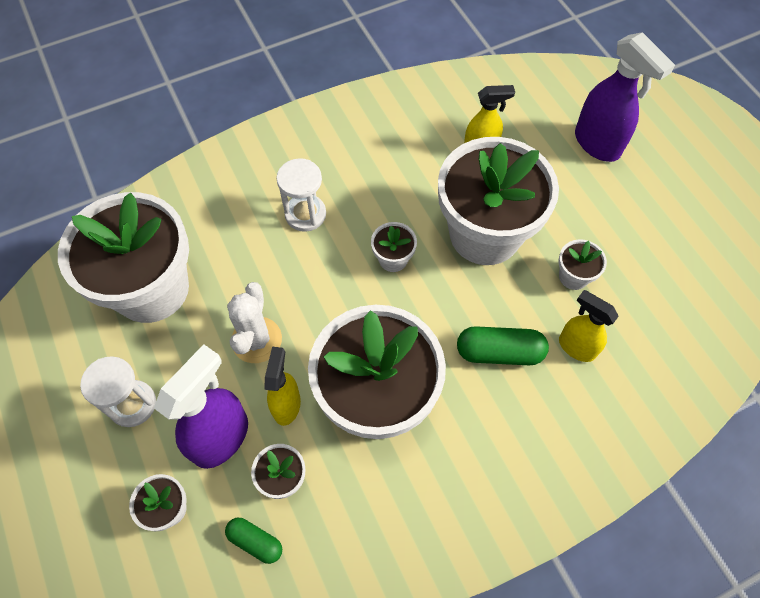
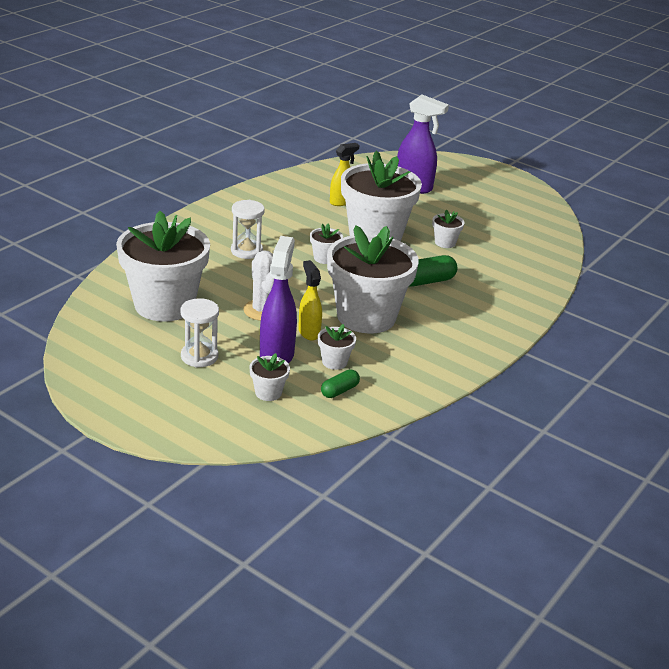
camera: 30 degrees left, 30 degrees down
(255, 541) = (339, 391): green capsule -> green capsule turned 45 degrees counterclockwise
(576, 347) = (470, 269): yellow spray bottle -> none

